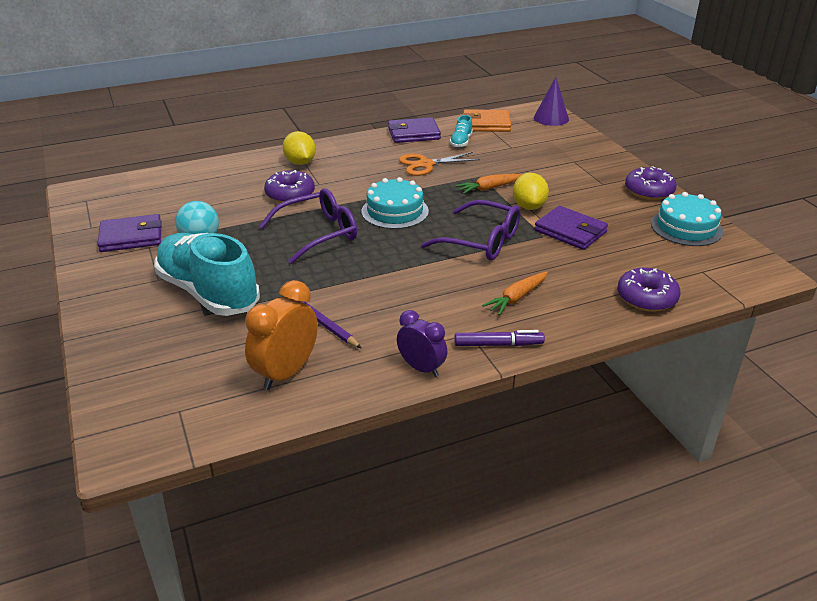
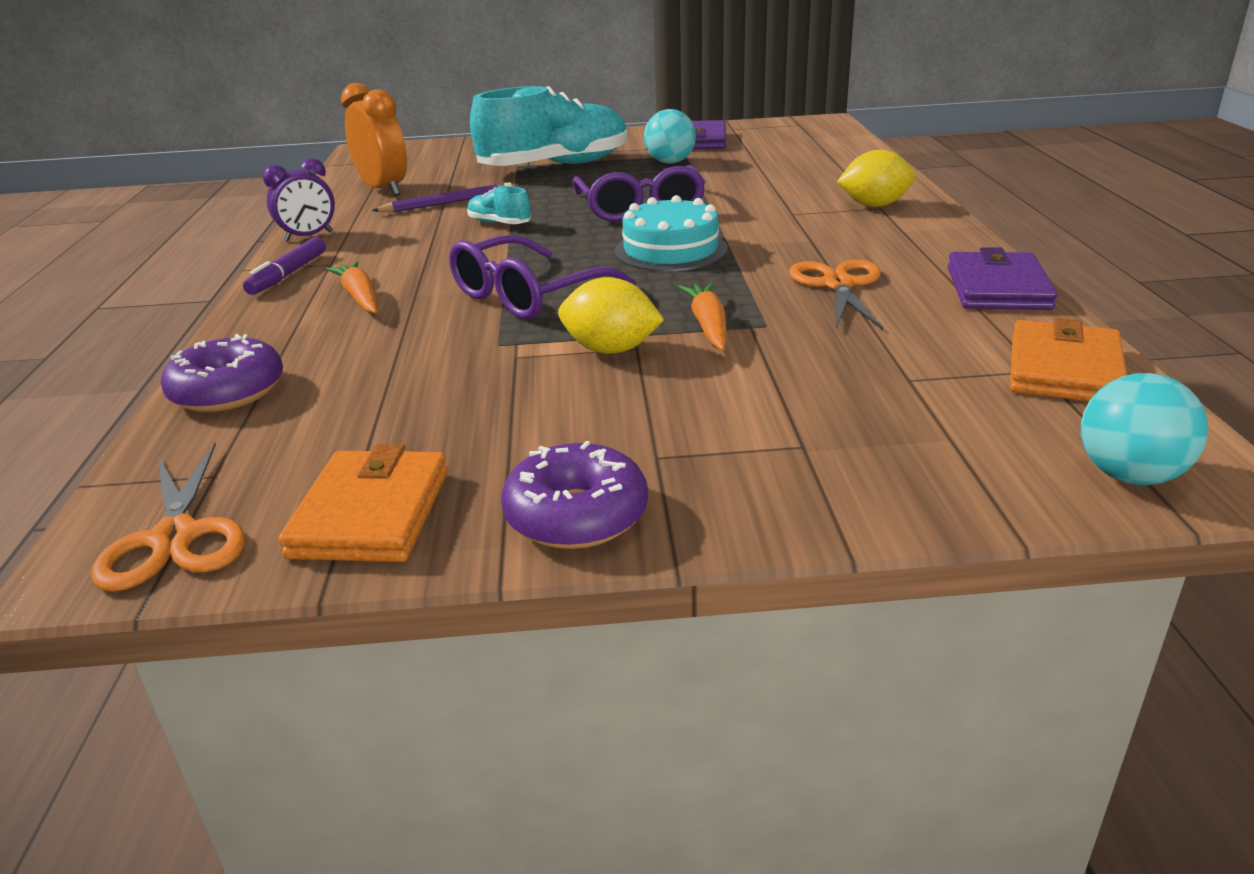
camera: 110 degrees right, 5 degrees down
(290, 194) = (764, 198): purple donut -> none
(461, 142) = (947, 328): turquoise shoe -> turquoise shoe (499, 223)
(551, 118) = (1129, 475): purple cone -> turquoise ball
(570, 231) = (488, 371): purple wallet -> none
(686, 227) = (371, 514): turquoise cake -> orange wallet
(740, 262) = (175, 538): none -> orange scissors

